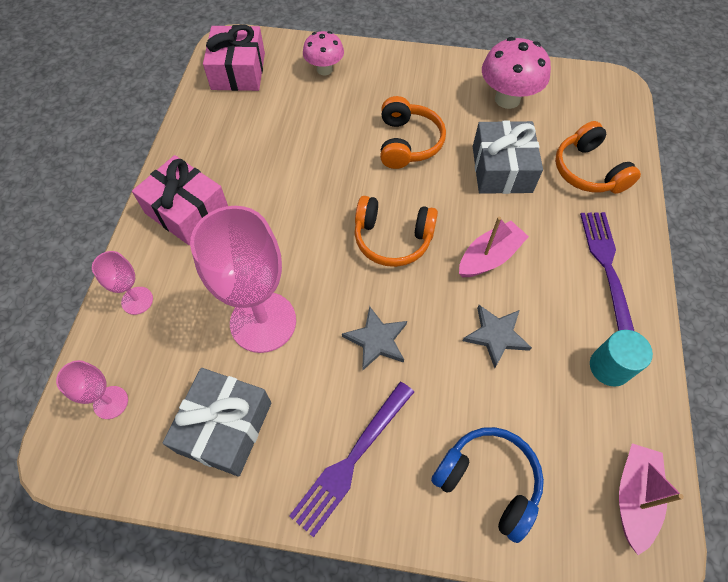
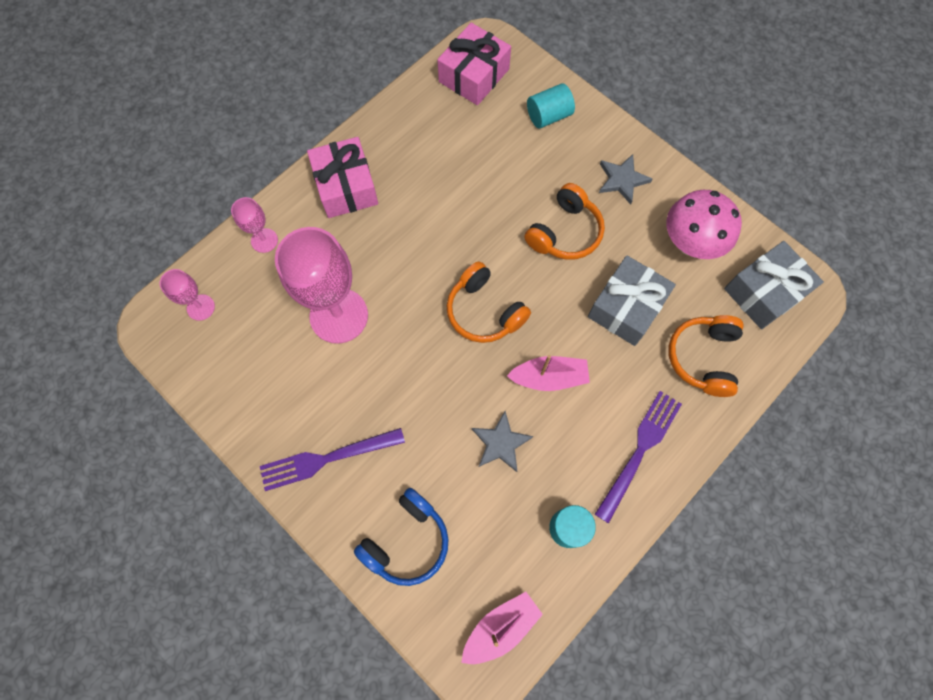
camera: 35 degrees right, 10 degrees up
(225, 427) = (261, 376): grey gift -> grey gift (764, 292)
(324, 69) = (548, 116): pink mushroom -> turquoise cylinder
(376, 340) = (409, 385): grey star -> grey star (622, 180)
(488, 481) = (407, 541): blue headphones -> blue headphones turned 60 degrees clockwise

